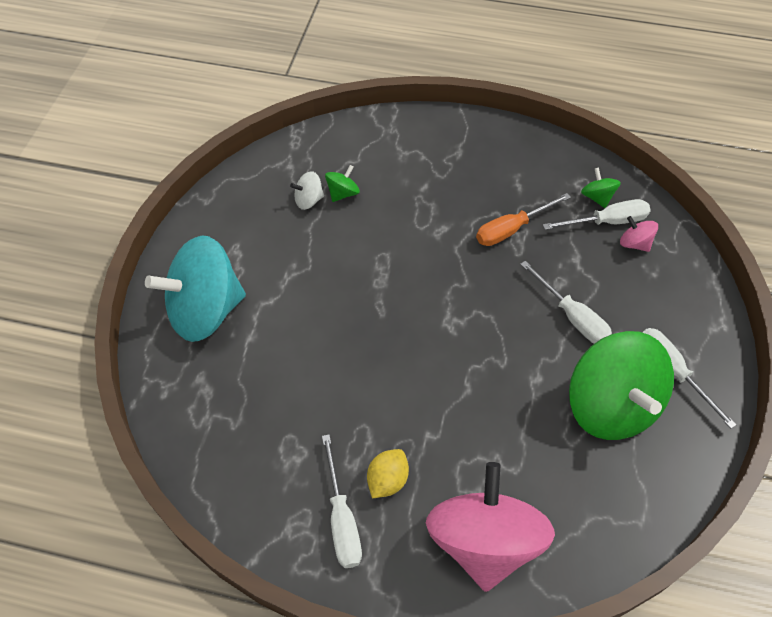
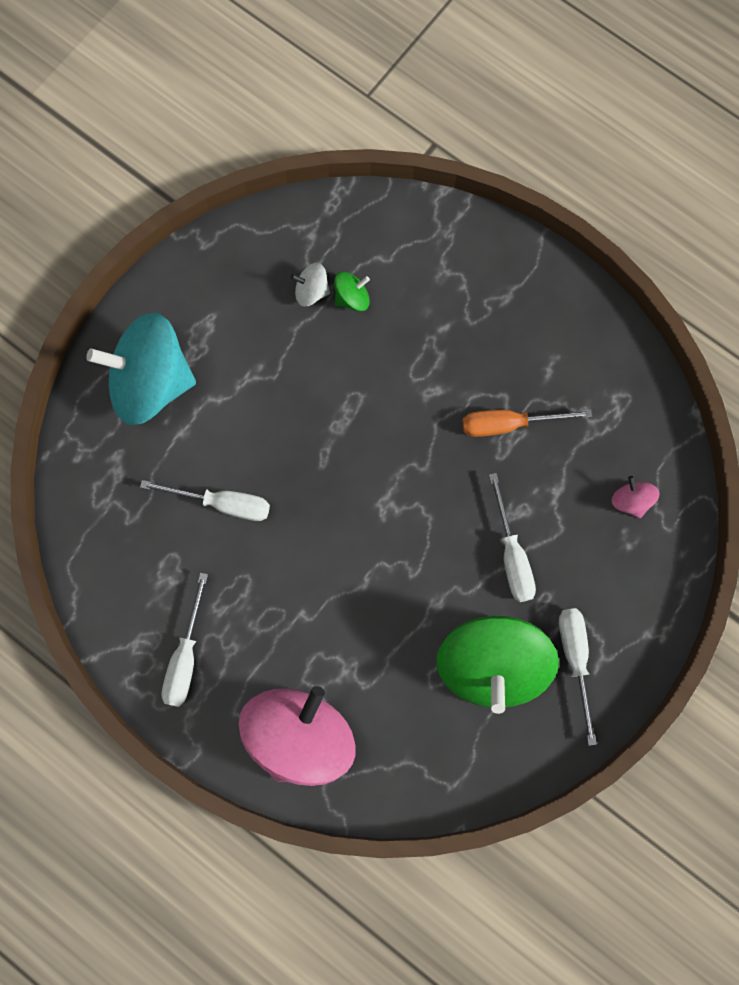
camera: 25 degrees right, 20 degrees up
(387, 480) = (243, 640): yellow lemon -> none
(597, 197) = (626, 425): green spinning top -> none
(607, 222) = (618, 461): white screwdriver -> white screwdriver (222, 503)

